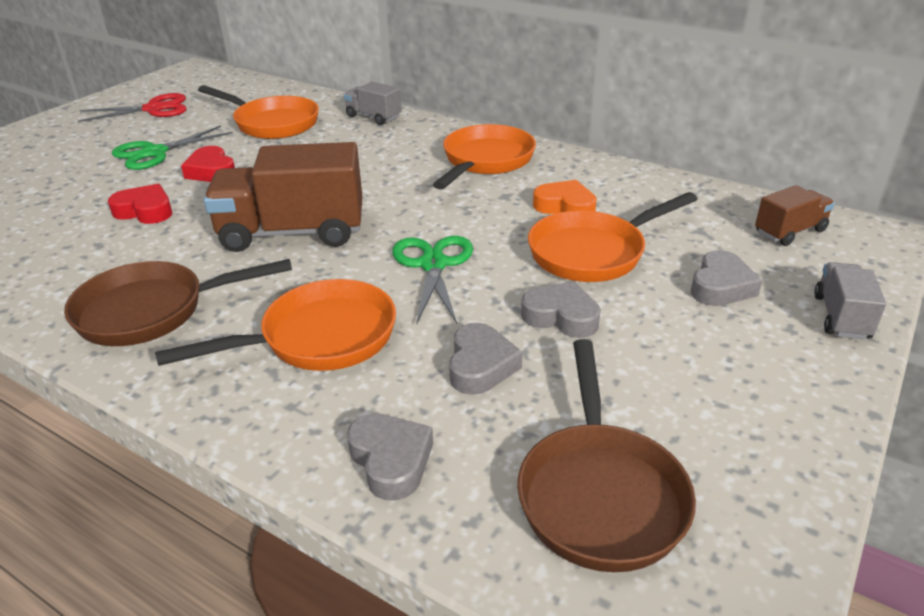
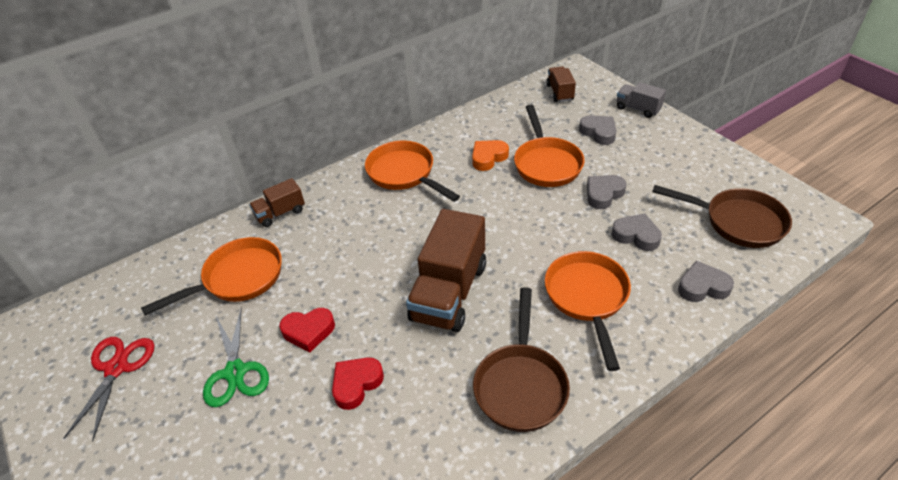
camera: 65 degrees left, 10 degrees up
(373, 117) = (280, 213): grey truck -> brown truck
(433, 264) = (527, 230): green scissors -> none

